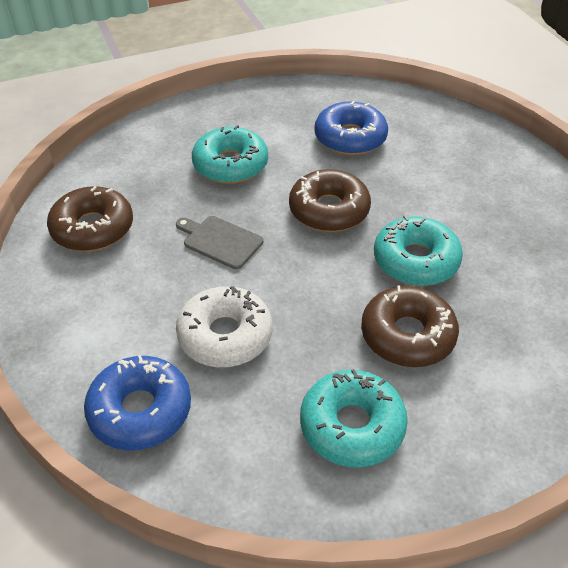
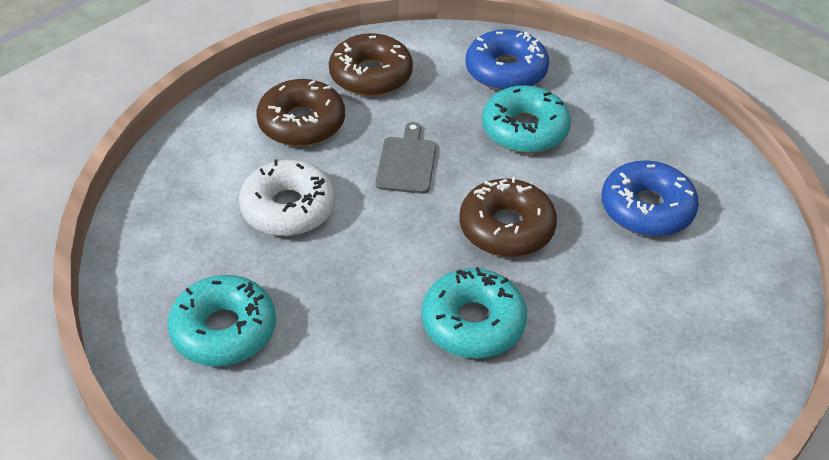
camera: 65 degrees right, 0 degrees up
(140, 411) = (183, 186): blue donut -> blue donut (506, 71)
(407, 335) = (357, 343): brown donut -> brown donut (302, 123)

